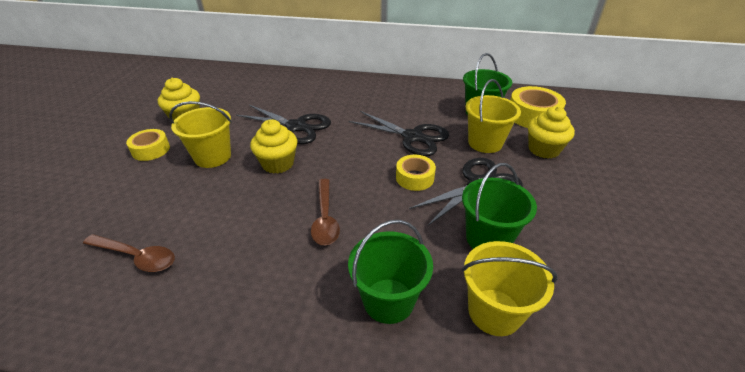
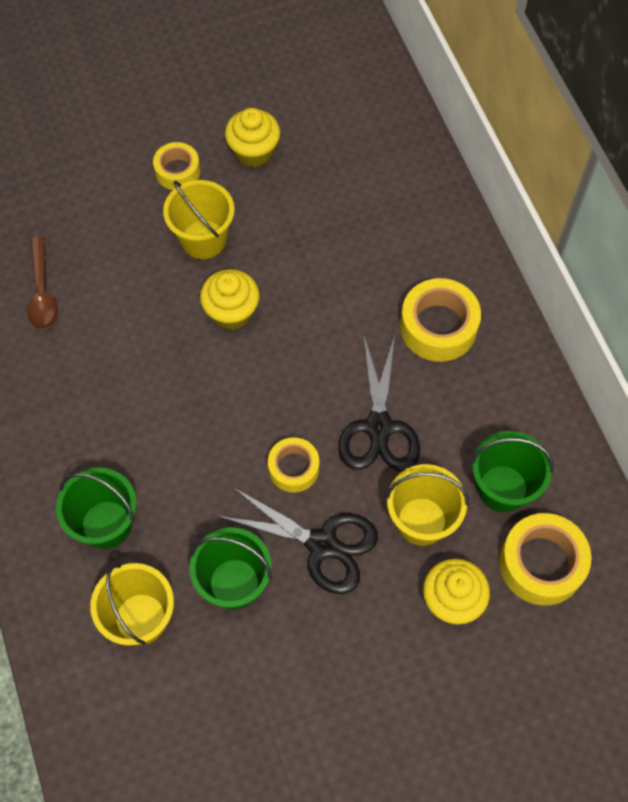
camera: 60 degrees right, 25 degrees up
(296, 127) = (314, 282): black scissors -> none
(325, 218) = (175, 413): brown spoon -> none
(369, 100) = (438, 327): none -> yellow tape

